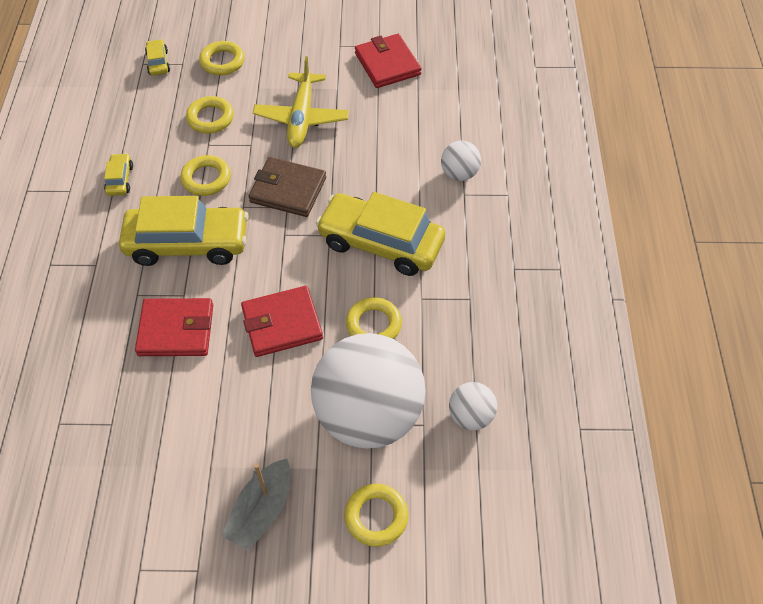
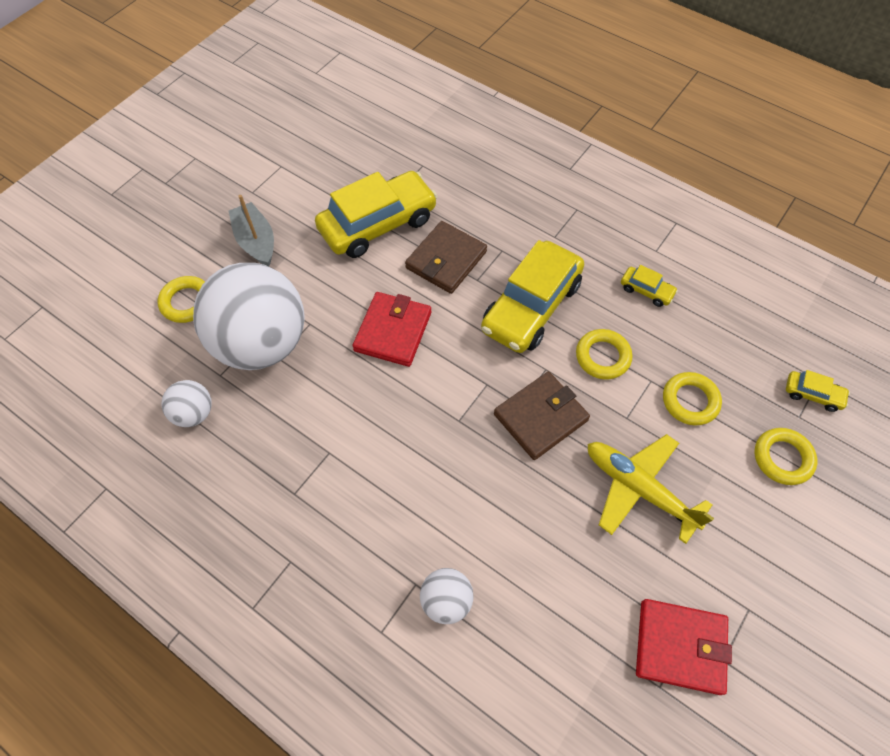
camera: 125 degrees right, 5 degrees up
(176, 330) = (446, 260): red wallet -> brown wallet
(373, 325) = (335, 397): yellow ring -> none
(380, 243) = (415, 458): yellow car -> yellow car (378, 224)

